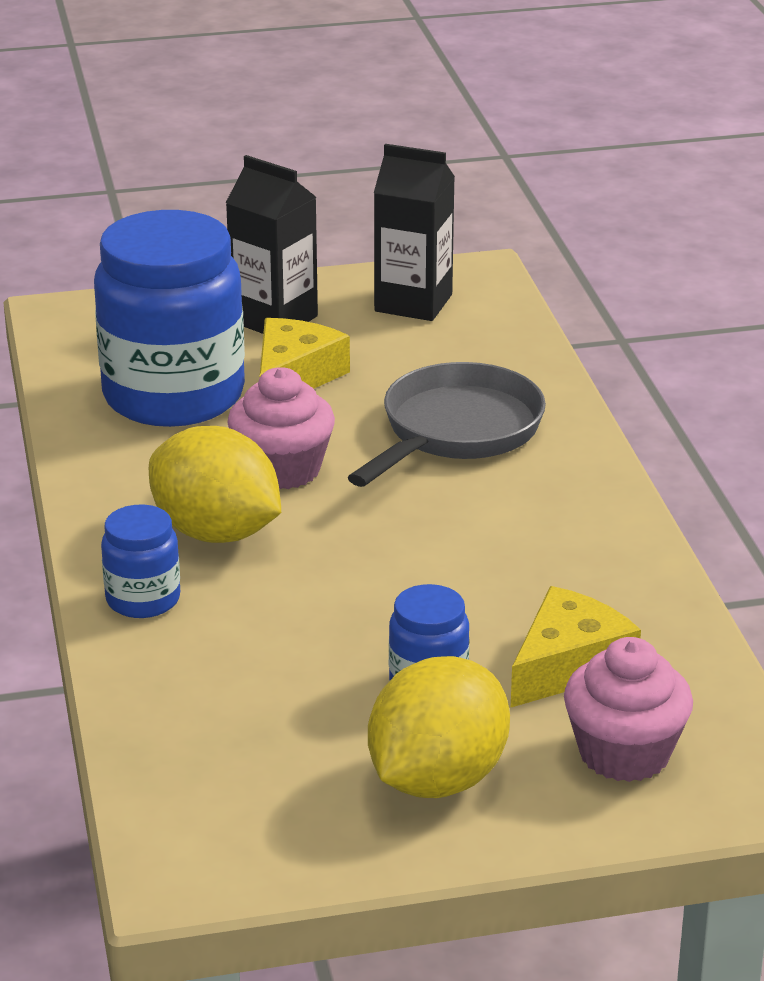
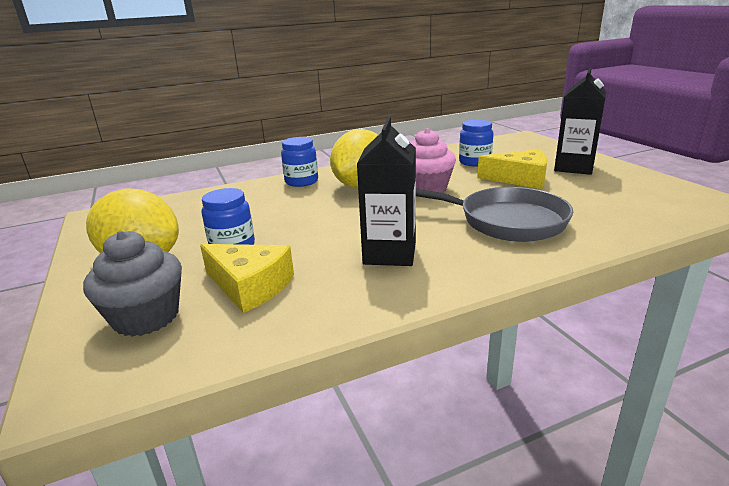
camera: 80 degrees right, 5 degrees down
(173, 396) = (474, 162): blue jar -> blue jar, size x0.46
(413, 303) = (644, 192): black carton -> black carton (390, 253)
(624, 753) = (146, 317): pink cupcake -> grey cupcake

